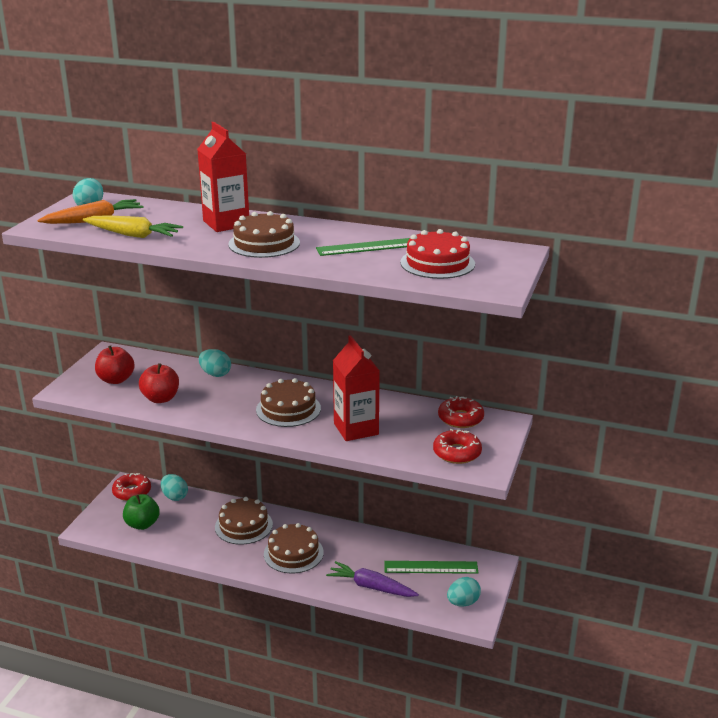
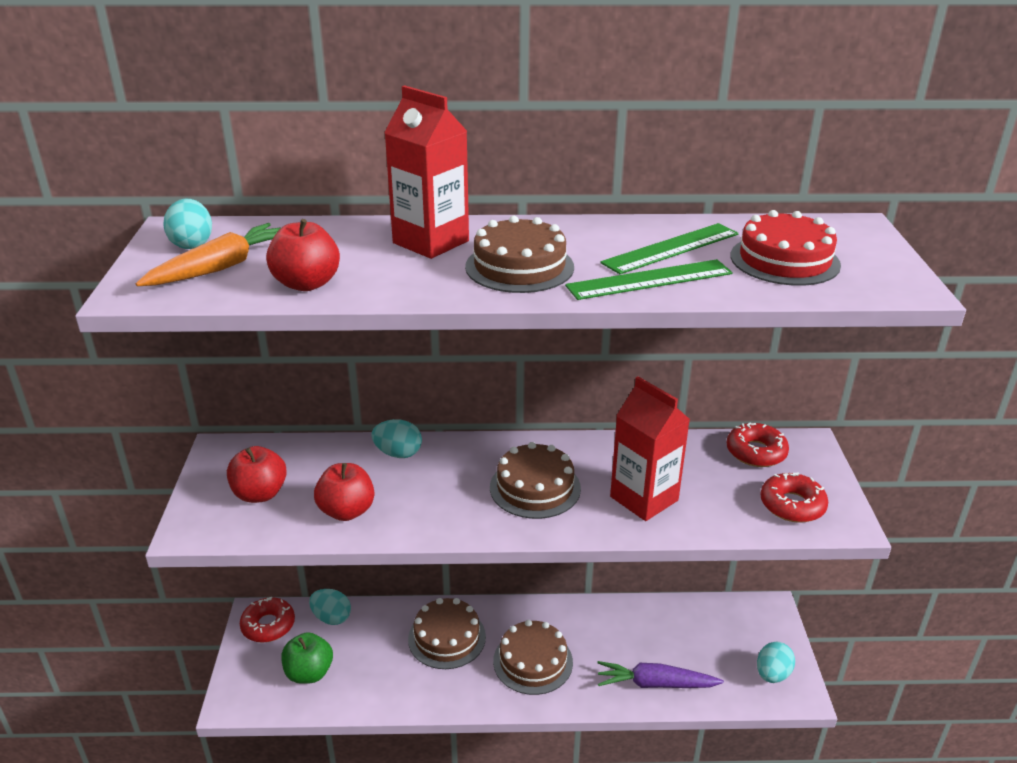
camera: 20 degrees left, 5 degrees up
(133, 235) = (306, 284): yellow carrot -> red apple
(431, 567) = (706, 635): green ruler -> green ruler (649, 280)

